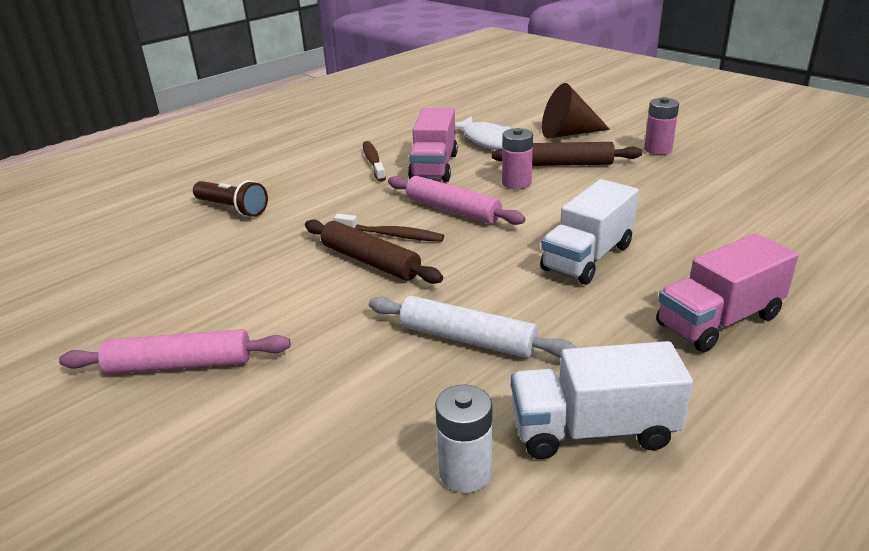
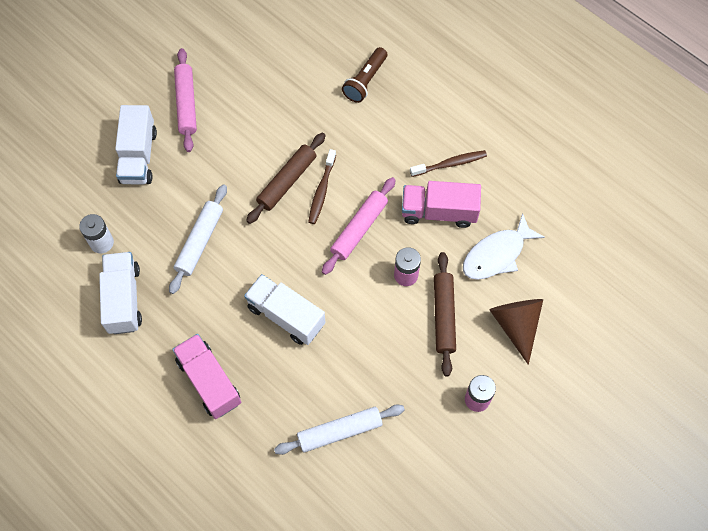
camera: 85 degrees right, 35 degrees up
(269, 425) = (138, 156): none -> white truck
(738, 218) = (339, 431): none -> white rolling pin

